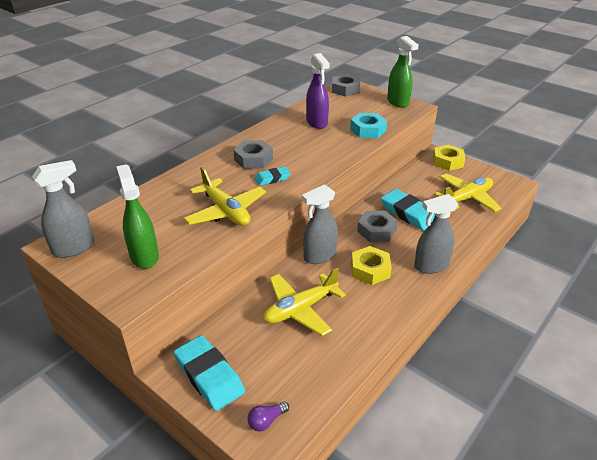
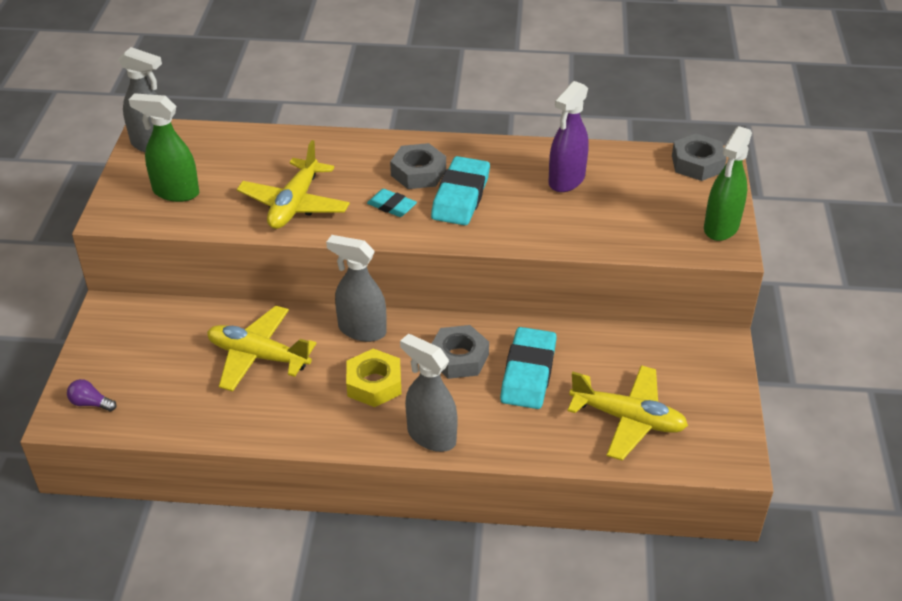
camera: 55 degrees right, 5 degrees up
(144, 256) = (175, 192): green spray bottle -> green spray bottle turned 105 degrees counterclockwise
(209, 376) = (118, 338): turquoise eraser -> turquoise eraser (460, 196)
(368, 130) = (598, 232): turquoise nut -> none
(447, 161) = (712, 364): yellow nut -> none

